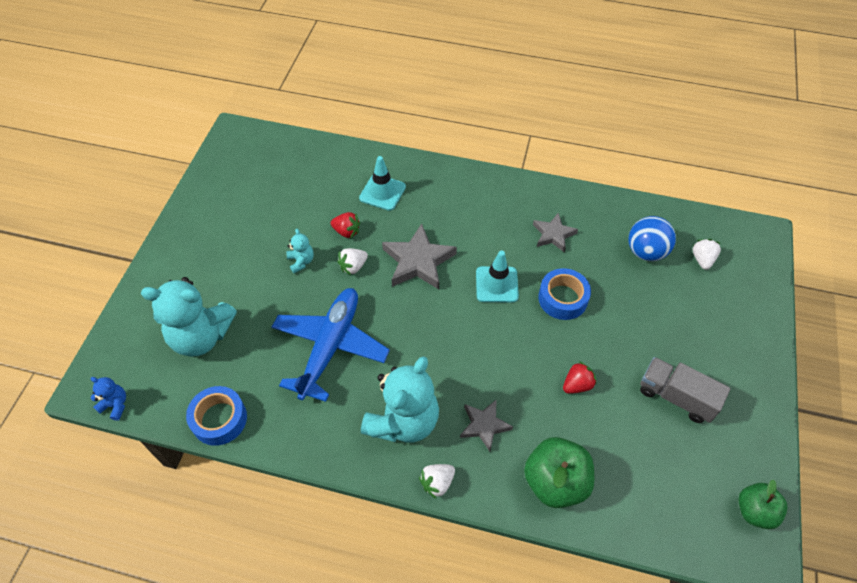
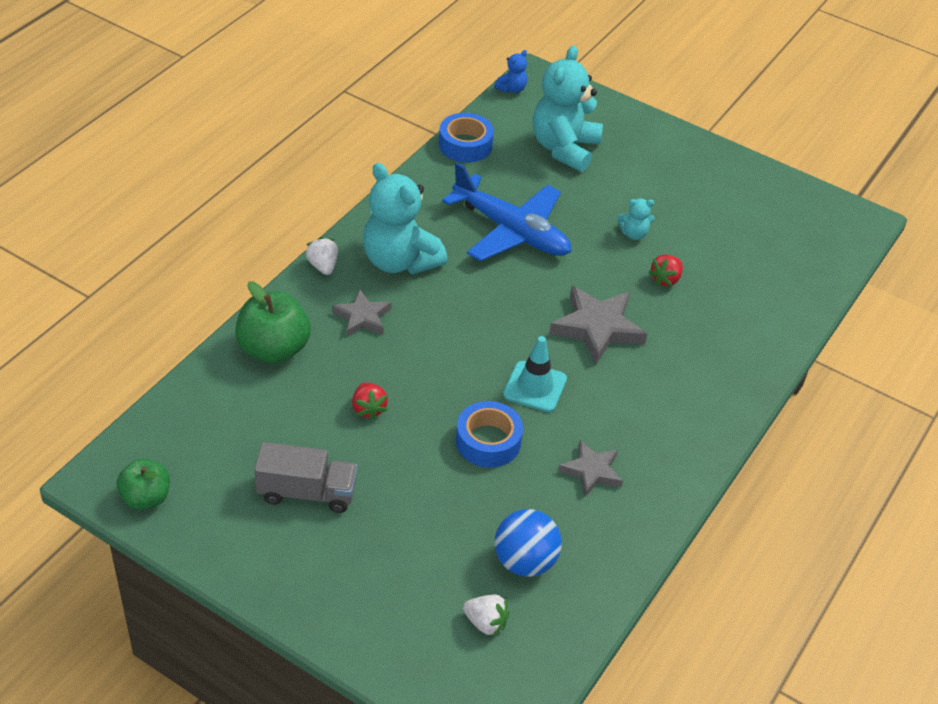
camera: 105 degrees right, 10 degrees down
(353, 267) = (610, 272): white strawberry -> none
(382, 192) = (720, 326): turquoise traffic cone -> none
(676, 397) = (307, 492): grey truck -> grey truck turned 45 degrees clockwise

